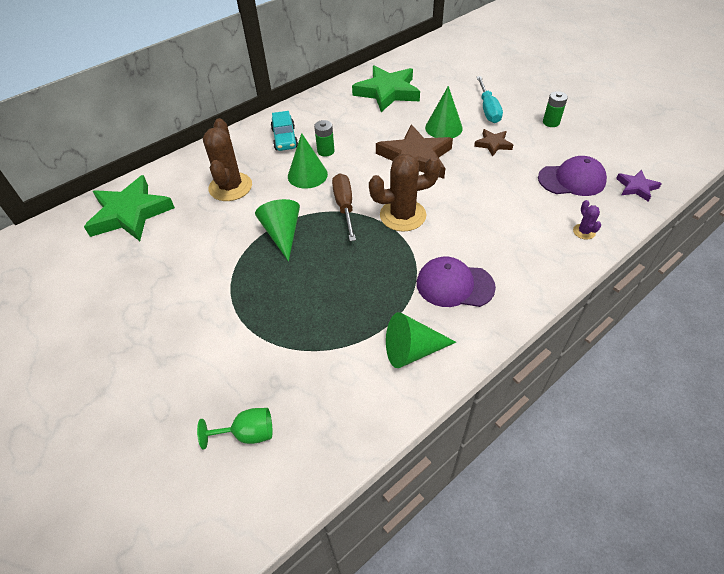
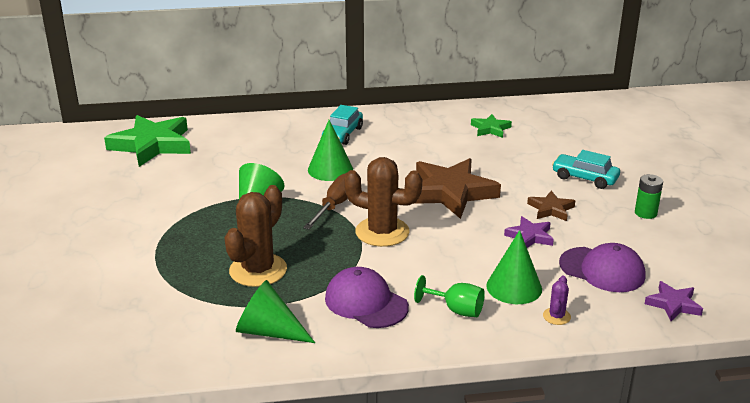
camera: 30 degrees right, 20 degrees down
(230, 187) = (252, 155): brown cactus -> brown cactus (258, 270)
(248, 433) = (78, 324): green goblet -> green goblet (456, 310)
(325, 151) = (369, 157): green battery -> none
(387, 92) = (490, 129): green star -> green star, size x0.49
(443, 128) = (513, 177): green cone -> green cone (514, 287)
(488, 109) = (584, 178): turquoise screwdriver -> turquoise car
(502, 173) = (530, 236): none -> purple star

